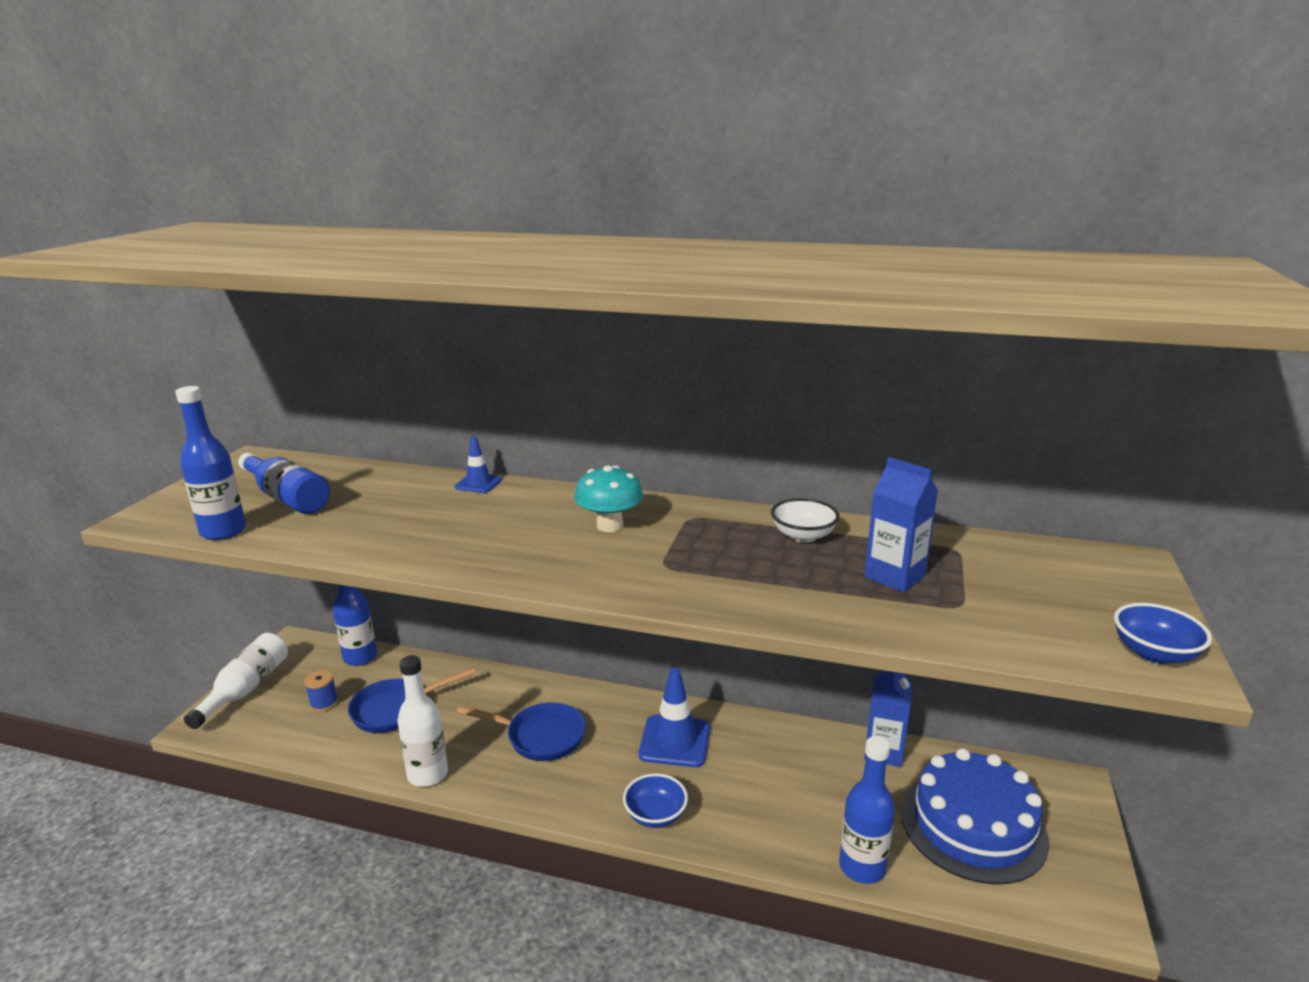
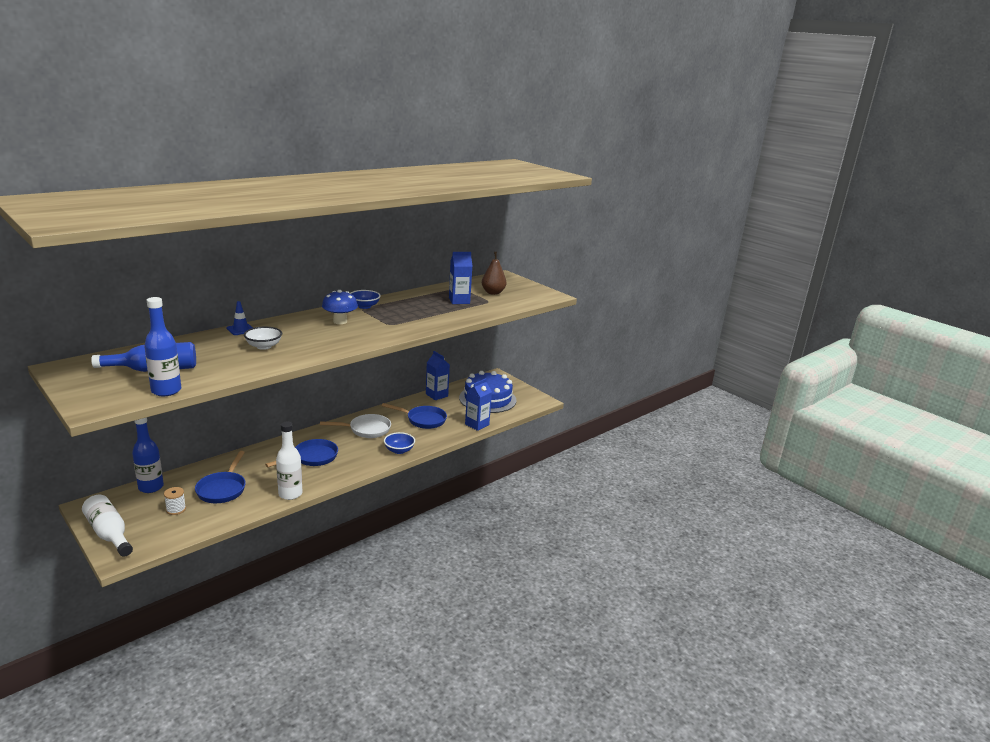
camera: 60 degrees left, 0 degrees up
(324, 703) = (176, 509): blue spool -> white spool
(610, 526) = (340, 321): turquoise mushroom -> blue mushroom
(675, 741) = (366, 430): blue traffic cone -> white pan
(783, 785) = (423, 420): none -> blue pan
(803, 536) = (411, 300): white bowl -> white bowl (264, 346)
(862, 867) = (477, 424): blue bottle -> blue carton
(1015, 590) = (493, 292): none -> brown pear
(1154, 653) = (544, 294): blue bowl -> blue bowl (364, 306)

